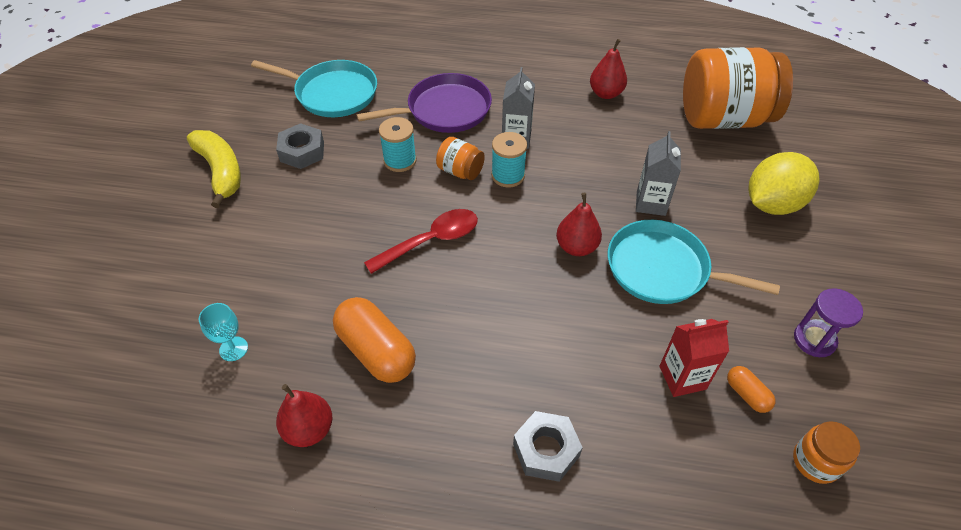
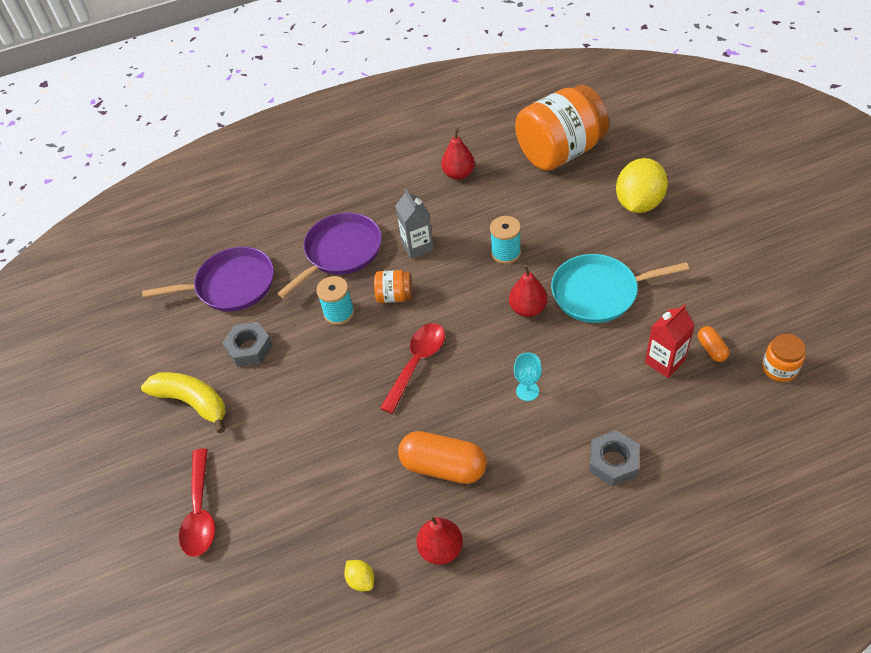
camera: 25 degrees left, 0 degrees up
(147, 266) = (200, 512): none -> red spoon
(217, 412) = (361, 580): none -> yellow lemon
(233, 349) = (333, 529): turquoise goblet -> turquoise goblet (527, 391)
(332, 93) = (231, 285): turquoise pan -> purple pan
(508, 175) = (434, 280): turquoise spool -> turquoise spool (506, 253)
(651, 203) = (555, 247): grey carton -> none
(747, 394) = (711, 349): orange capsule -> orange capsule turned 45 degrees clockwise
(814, 340) = (728, 288): purple hourglass -> none

